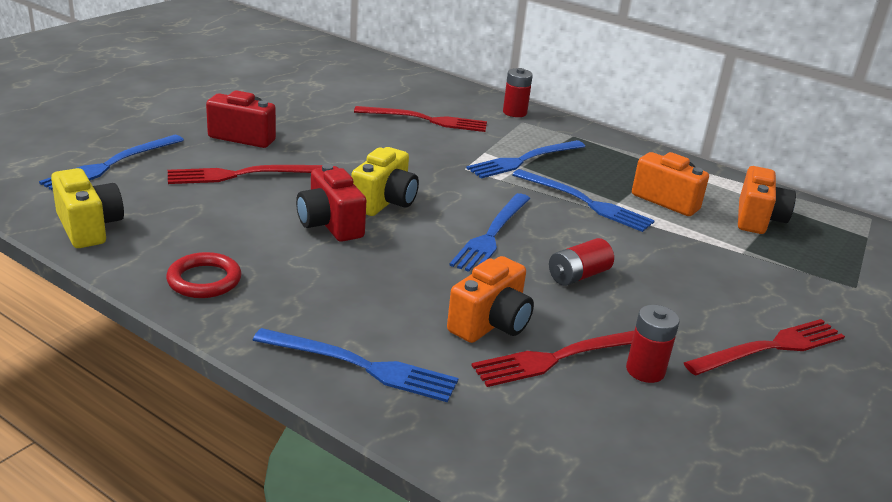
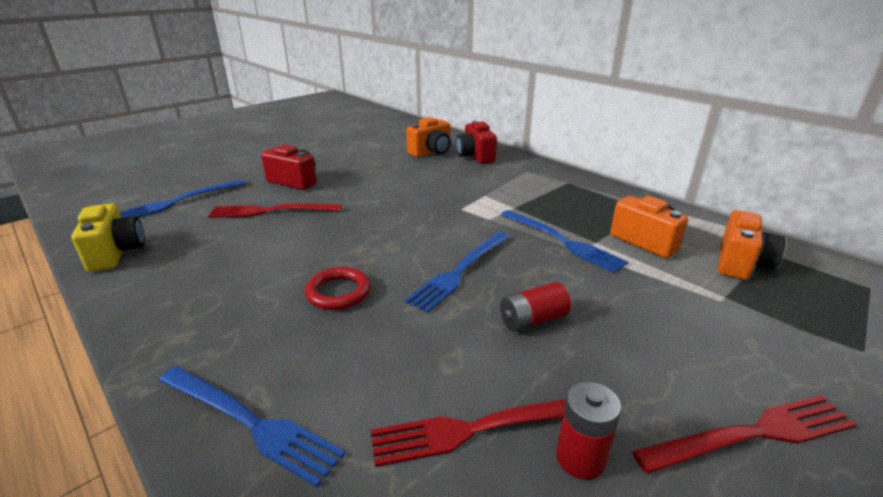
camera: 15 degrees right, 0 degrees up
(204, 280) = (169, 307): red ring -> red ring (338, 292)
(330, 224) = (316, 256): red camera -> red camera (475, 157)
(384, 202) = (376, 237): yellow camera -> none
(426, 120) = (446, 169): red fork -> none
(490, 324) = (416, 375): orange camera -> orange camera (431, 152)
(514, 112) = (523, 164): red battery -> none
(524, 160) = (517, 202): blue fork -> none

